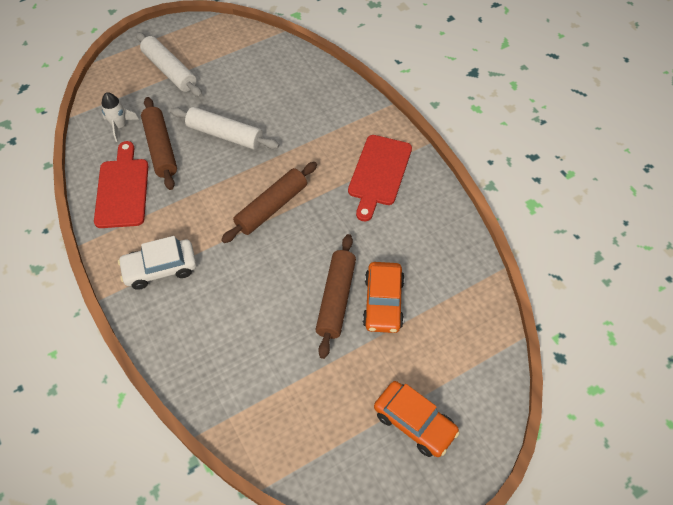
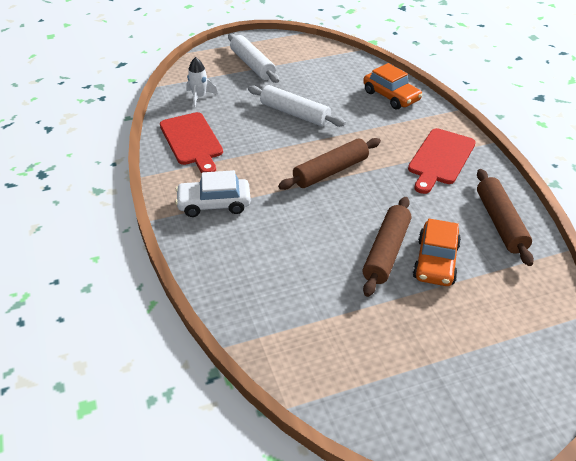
camera: 10 degrees right, 15 degrees down
(122, 189) = (192, 141): red cutting board -> red cutting board turned 150 degrees clockwise
(160, 148) = (233, 116): brown rolling pin -> brown rolling pin (500, 222)
(414, 422) = (462, 373): orange car -> orange car (391, 96)

